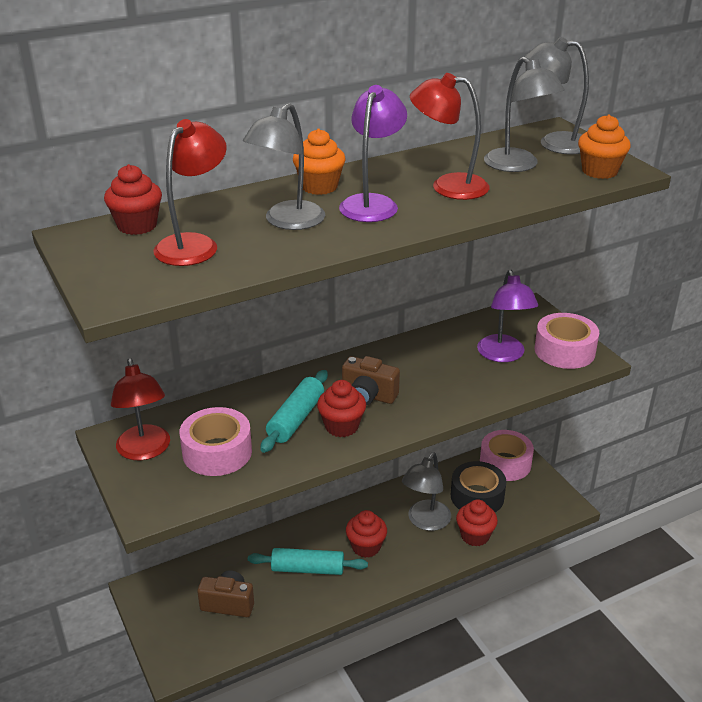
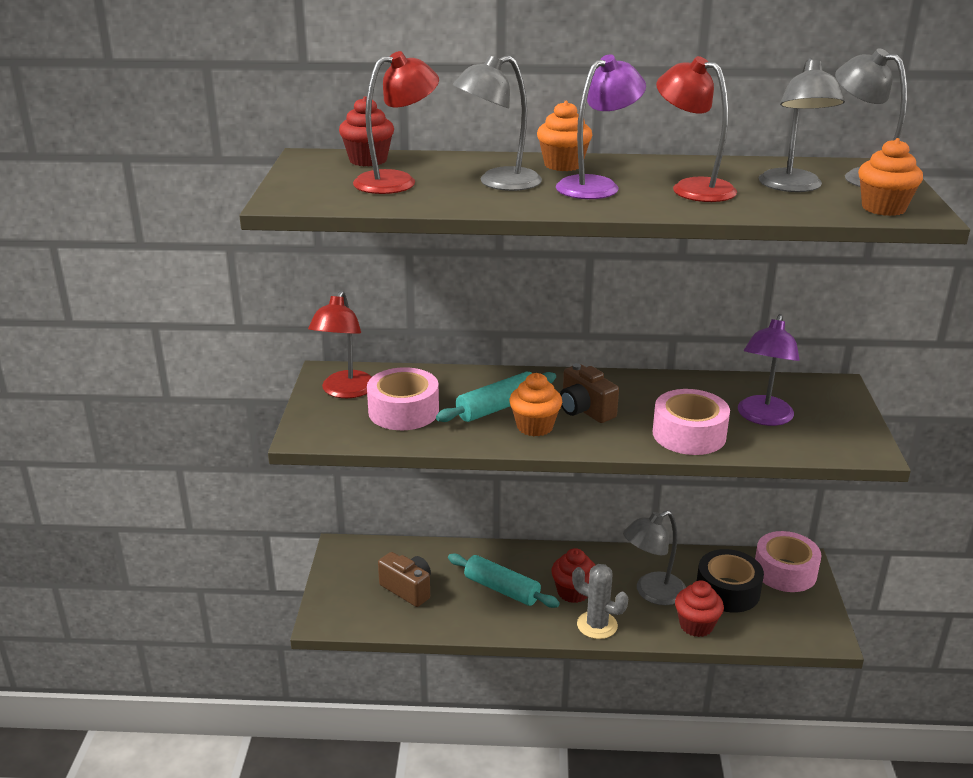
camera: 30 degrees right, 5 degrees down
(341, 426) = (535, 426): red cupcake -> orange cupcake
(403, 568) = (597, 625): none -> grey cactus
(564, 351) = (839, 433): pink tape -> pink tape (689, 434)

